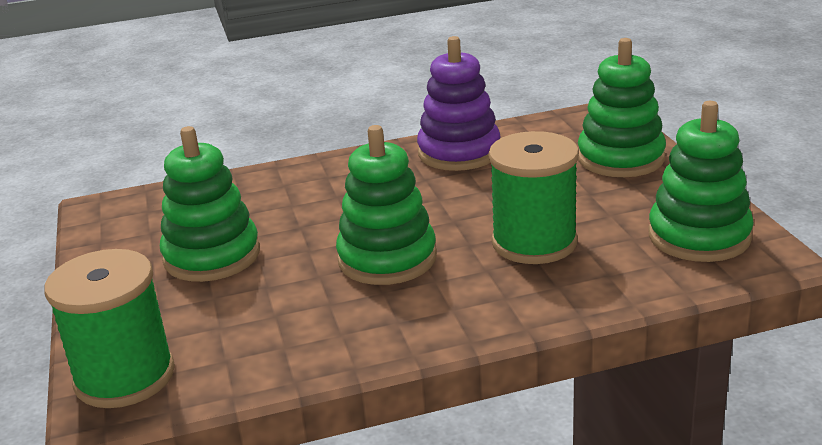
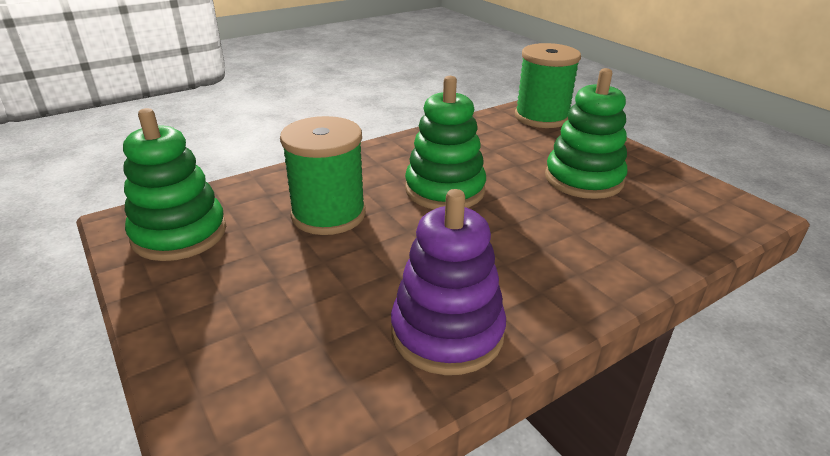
camera: 160 degrees right, 5 degrees up
(620, 158) = (228, 343): green stacking toy -> none

